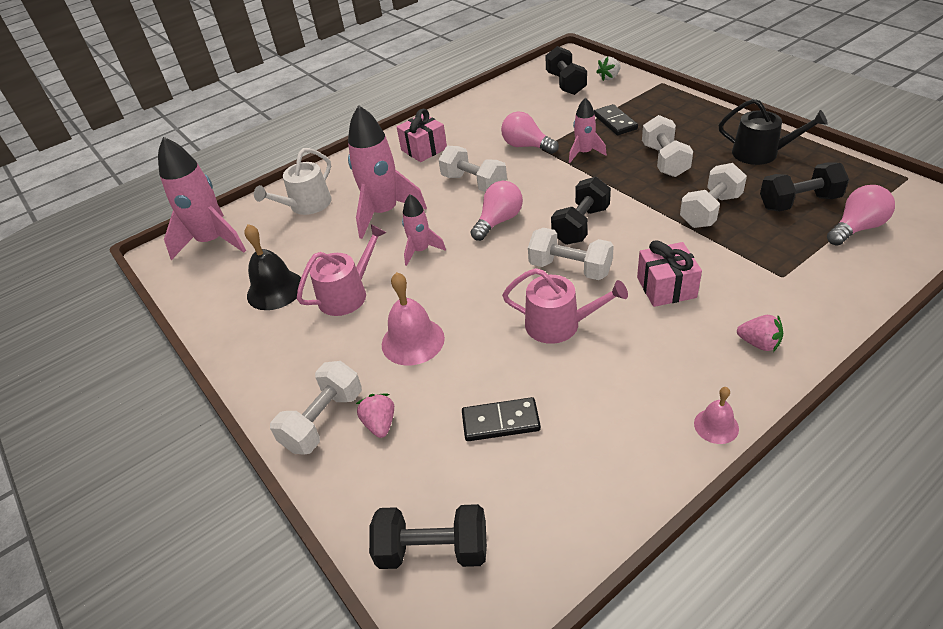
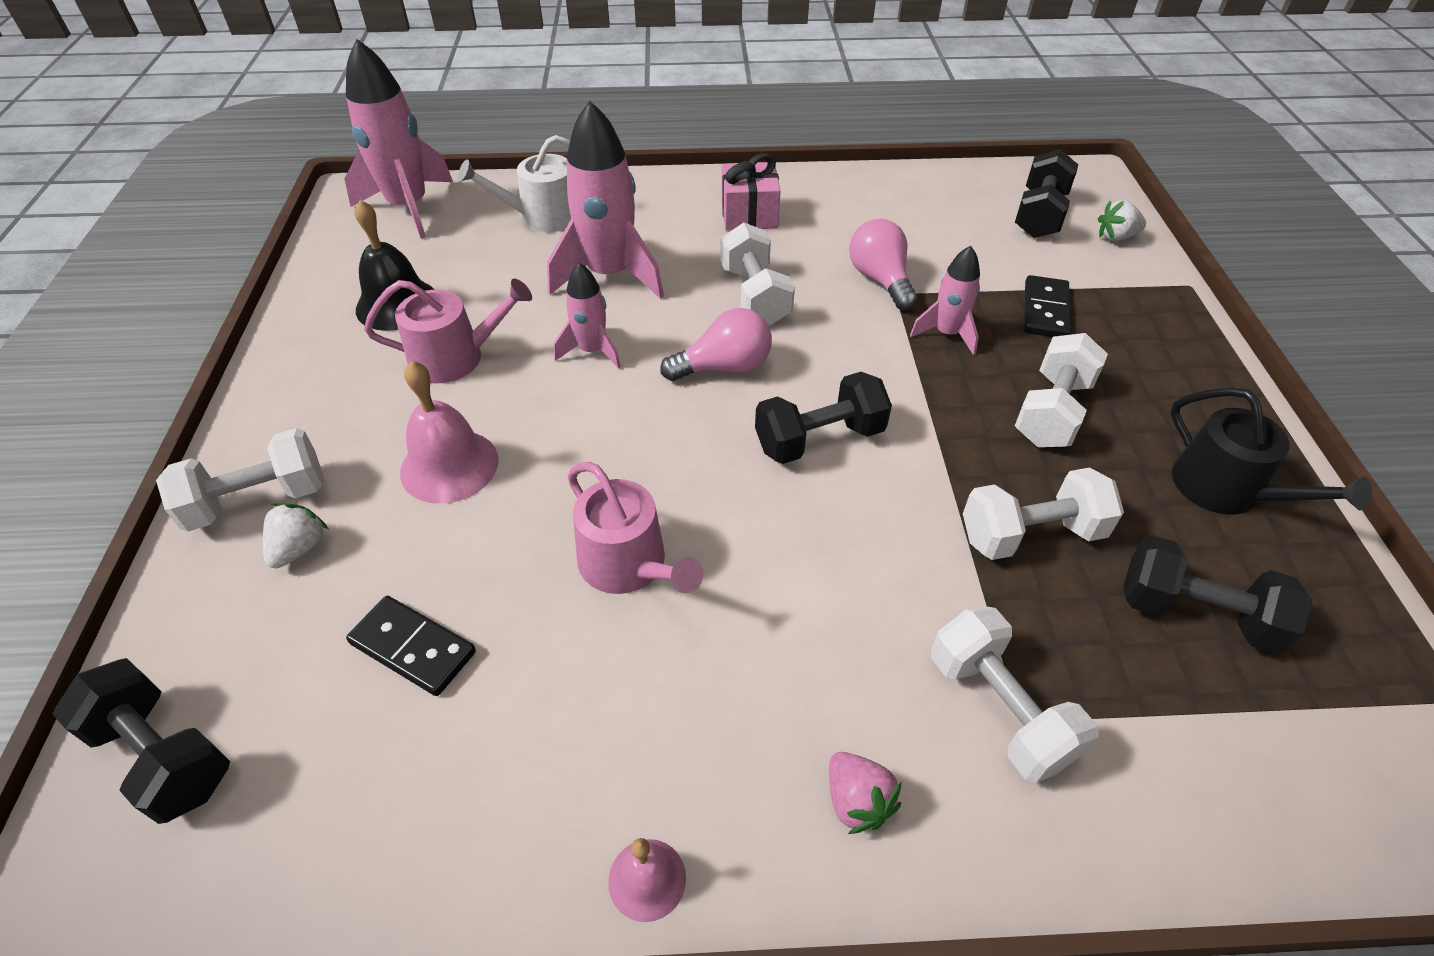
camera: 30 degrees right, 5 degrees up
(380, 424) = (300, 548): pink strawberry -> white strawberry
(570, 268) = (733, 493): white dumbbell -> white dumbbell (998, 709)
(666, 287) = (826, 611): pink gift -> none
(856, 228) = (1250, 726): pink light bulb -> none

